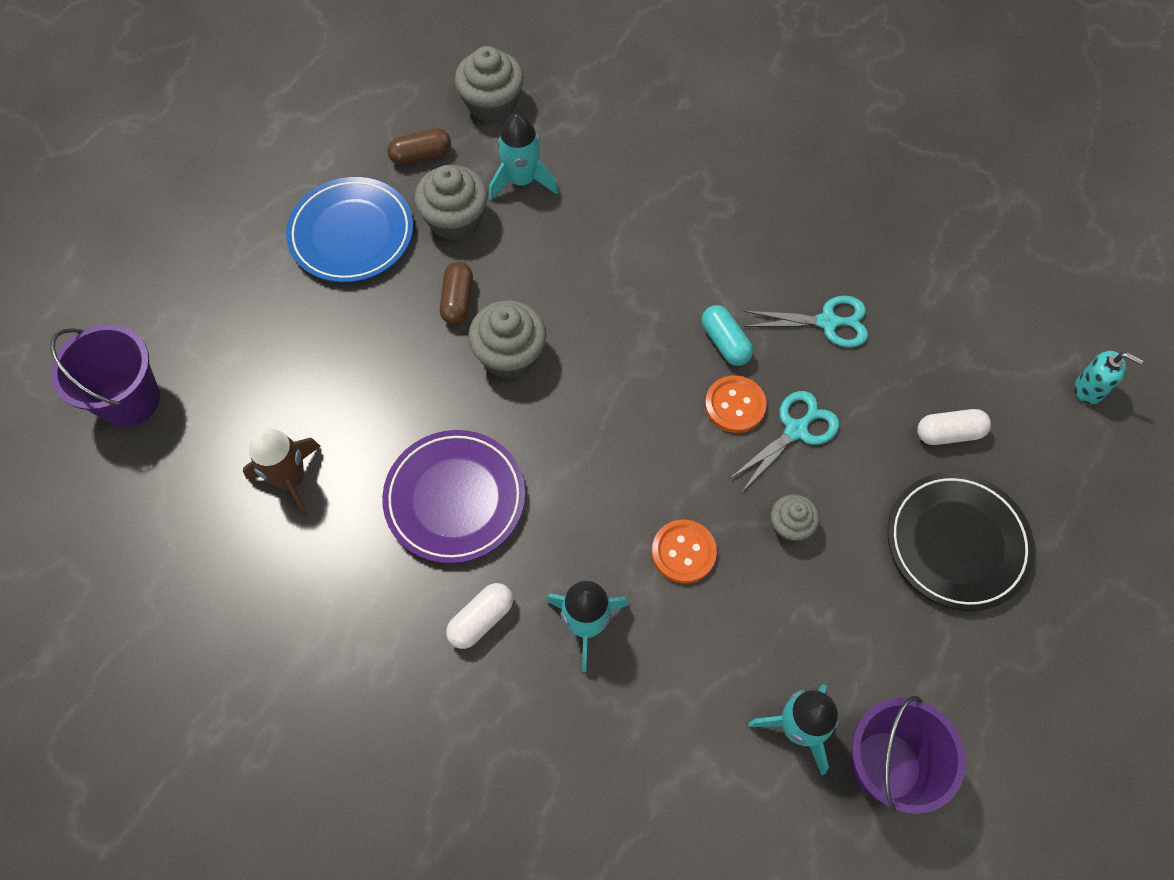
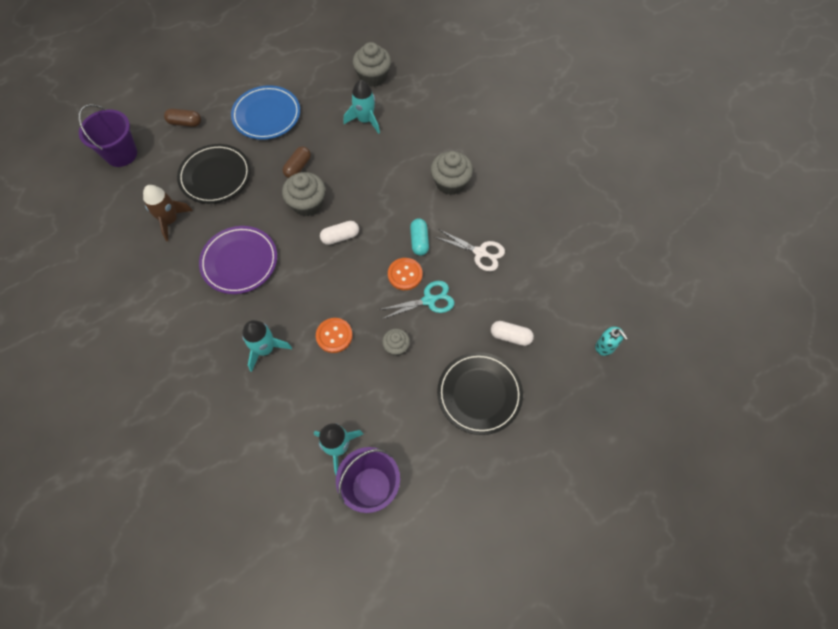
camera: 25 degrees right, 0 degrees up
(325, 371) = (215, 176): none -> black plate
(421, 155) = (322, 89): brown capsule -> brown capsule (185, 123)
(455, 220) = (320, 127): grey cupcake -> grey cupcake (450, 183)
(481, 619) = (217, 324): white capsule -> white capsule (340, 237)
(827, 322) = (480, 252): turquoise scissors -> white scissors

